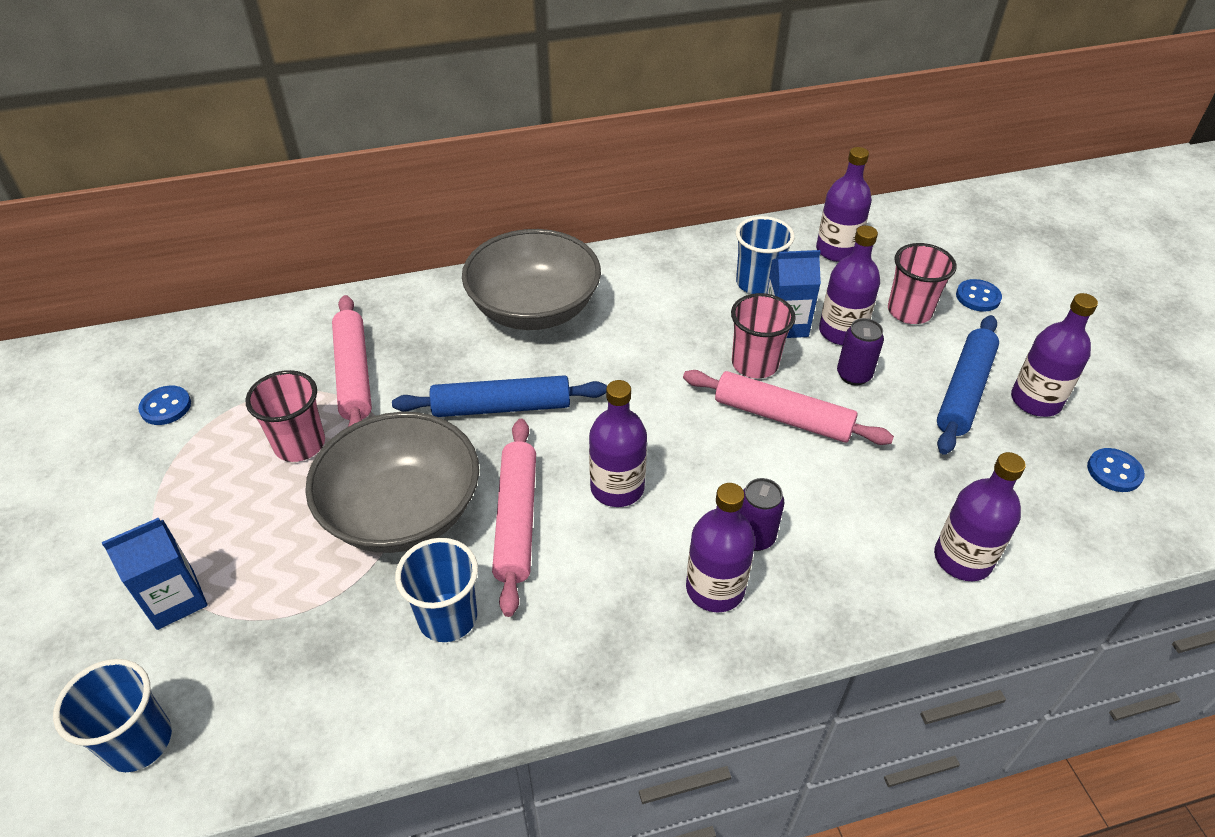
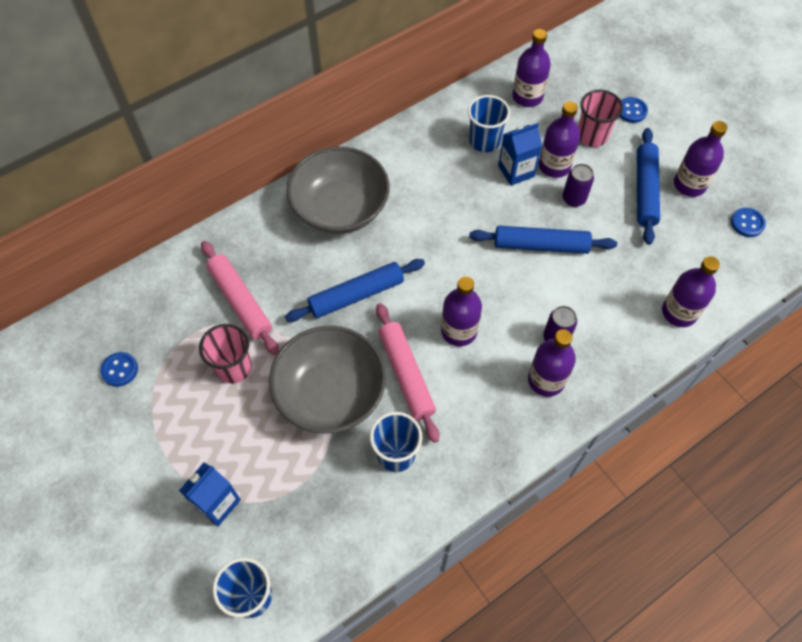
camera: 20 degrees left, 15 degrees up
(755, 364) = (508, 209): pink cup -> none
(782, 417) = (541, 245): pink rolling pin -> blue rolling pin

